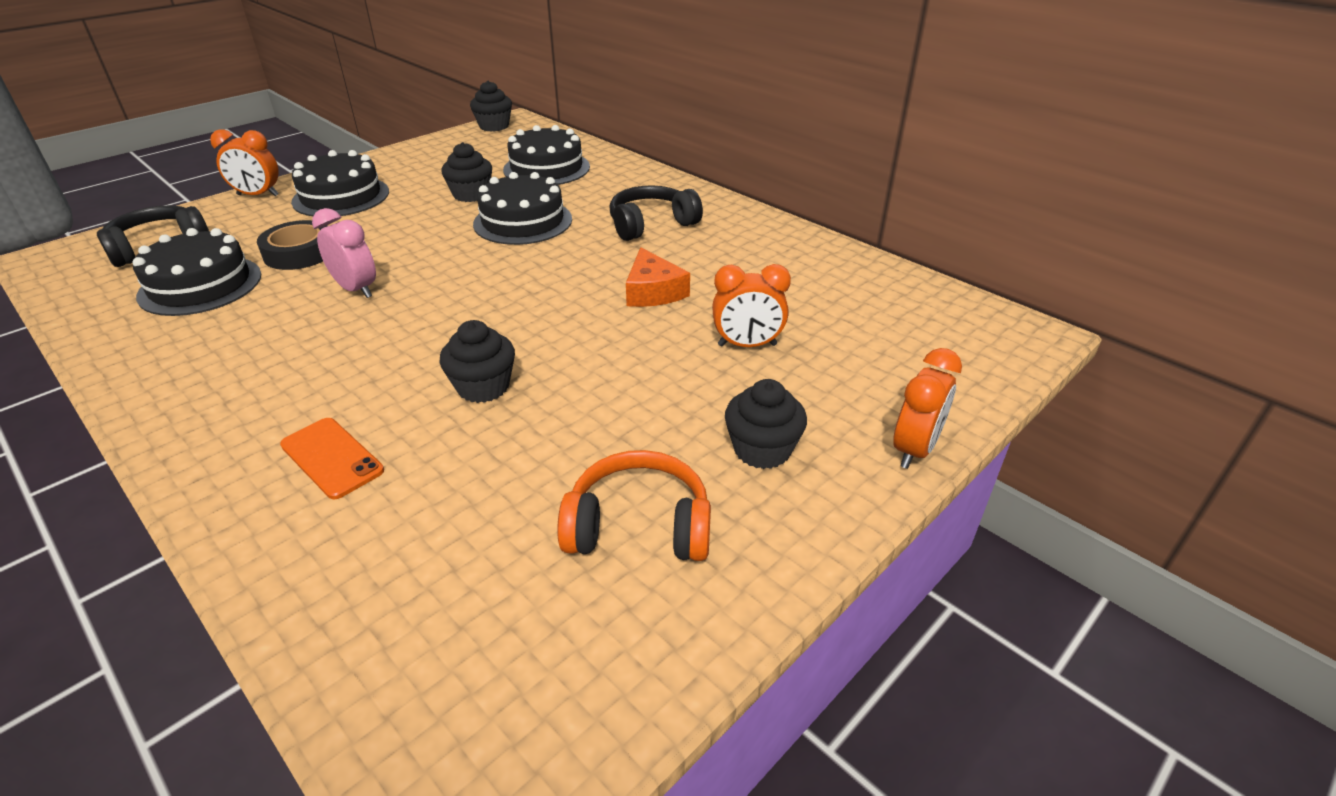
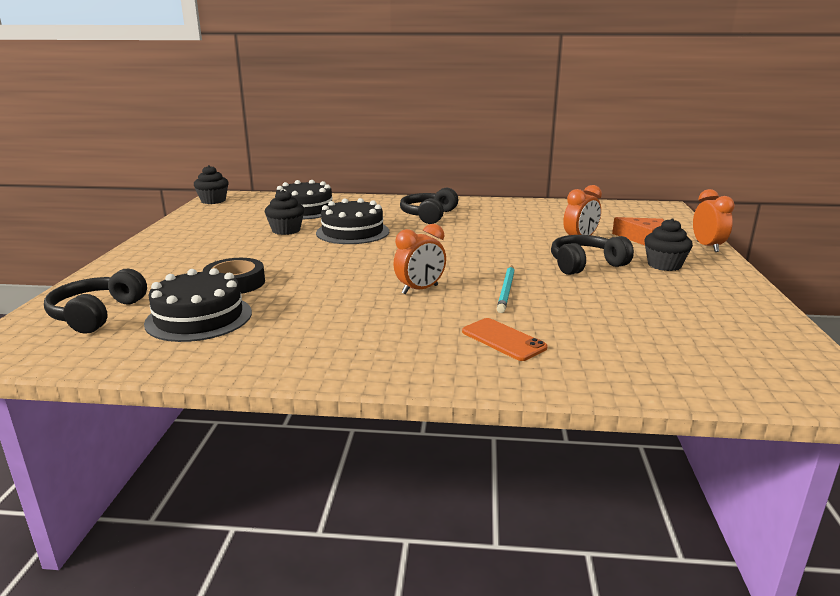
camera: 40 degrees left, 15 degrees down
(258, 195) = (110, 270): orange clock -> orange clock (420, 290)
(332, 458) = (503, 340): orange phone -> orange phone turned 45 degrees clockwise
(341, 196) = (188, 253): black cake -> none
(356, 289) = (326, 284): pink clock -> none
(483, 387) = (506, 290): black cupcake -> turquoise pencil
(639, 526) = (682, 301): orange headphones -> none
(653, 291) = (494, 236): orange cheese -> orange cheese (642, 239)
(658, 393) = (585, 265): none -> black headphones

